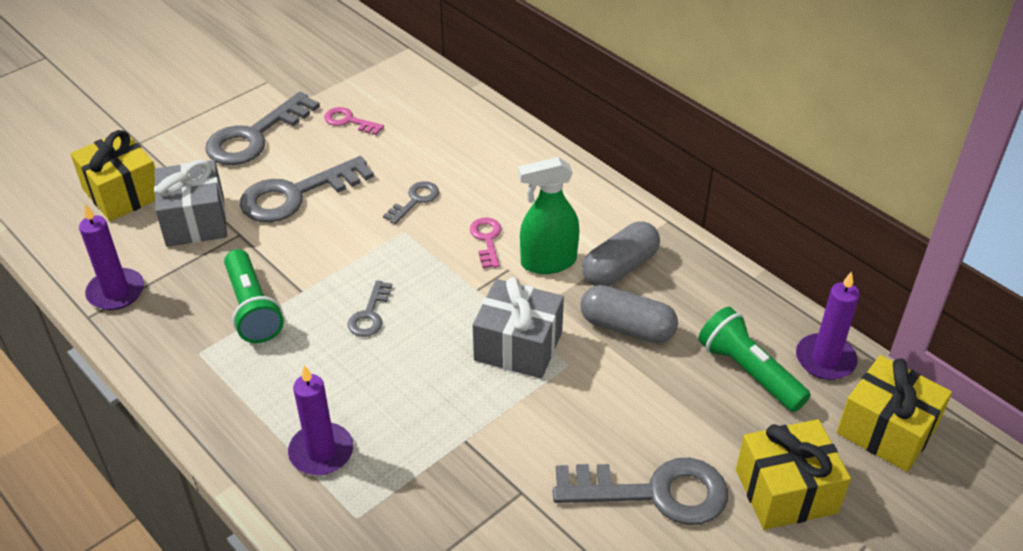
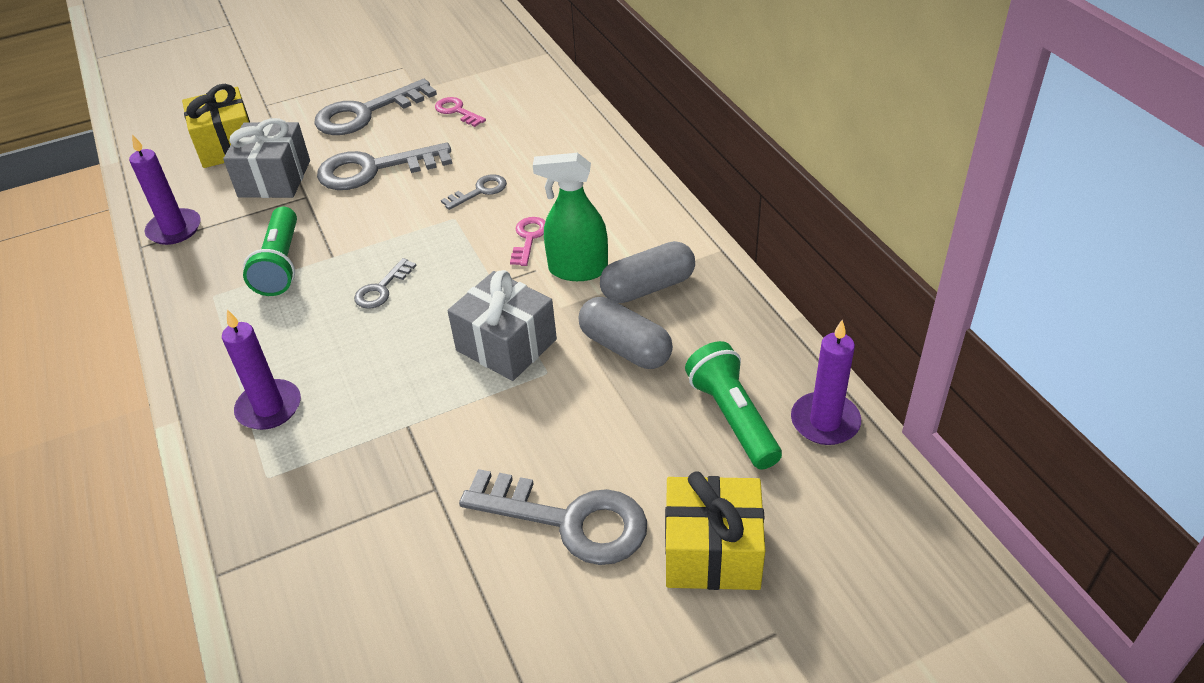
camera: 20 degrees right, 0 degrees up
(886, 430) = (860, 512): yellow gift -> none

